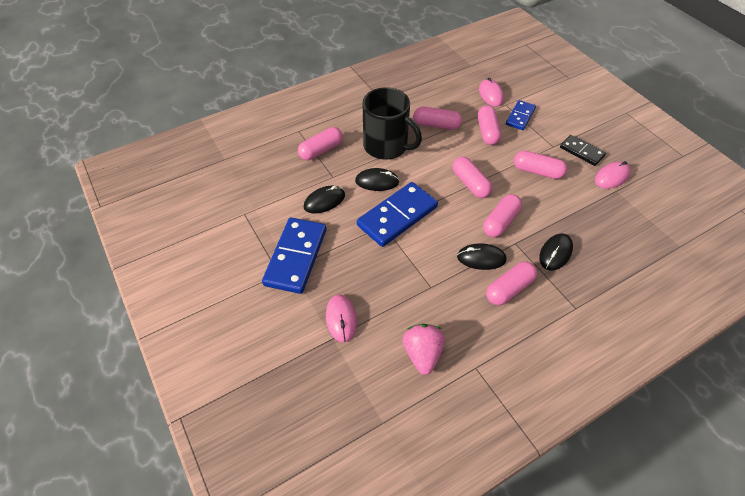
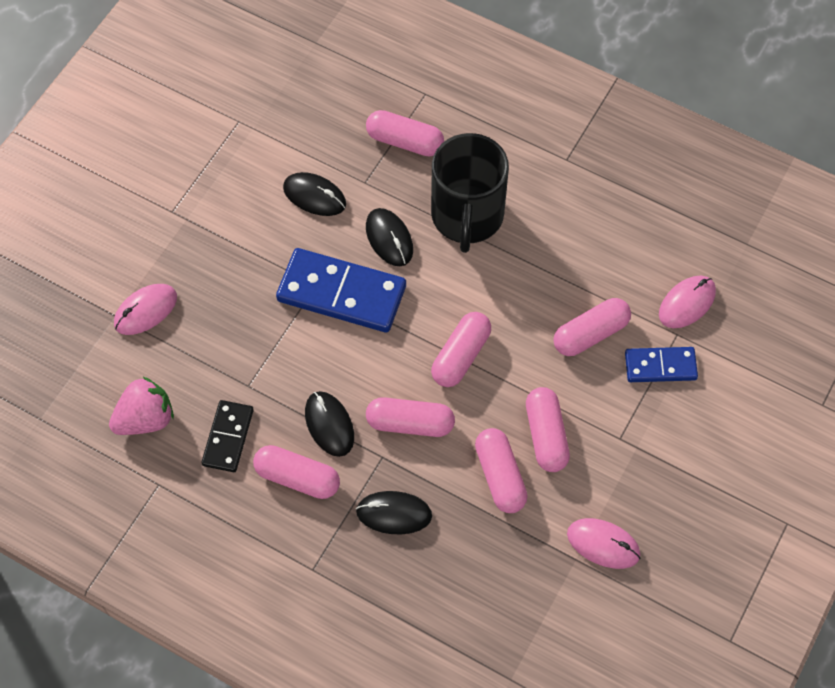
camera: 60 degrees right, 10 degrees up
(296, 257) = (206, 215): blue domino -> none
(436, 125) = (558, 259): pink capsule -> pink capsule (500, 476)
(581, 152) = (634, 483): black domino -> black domino (228, 437)

